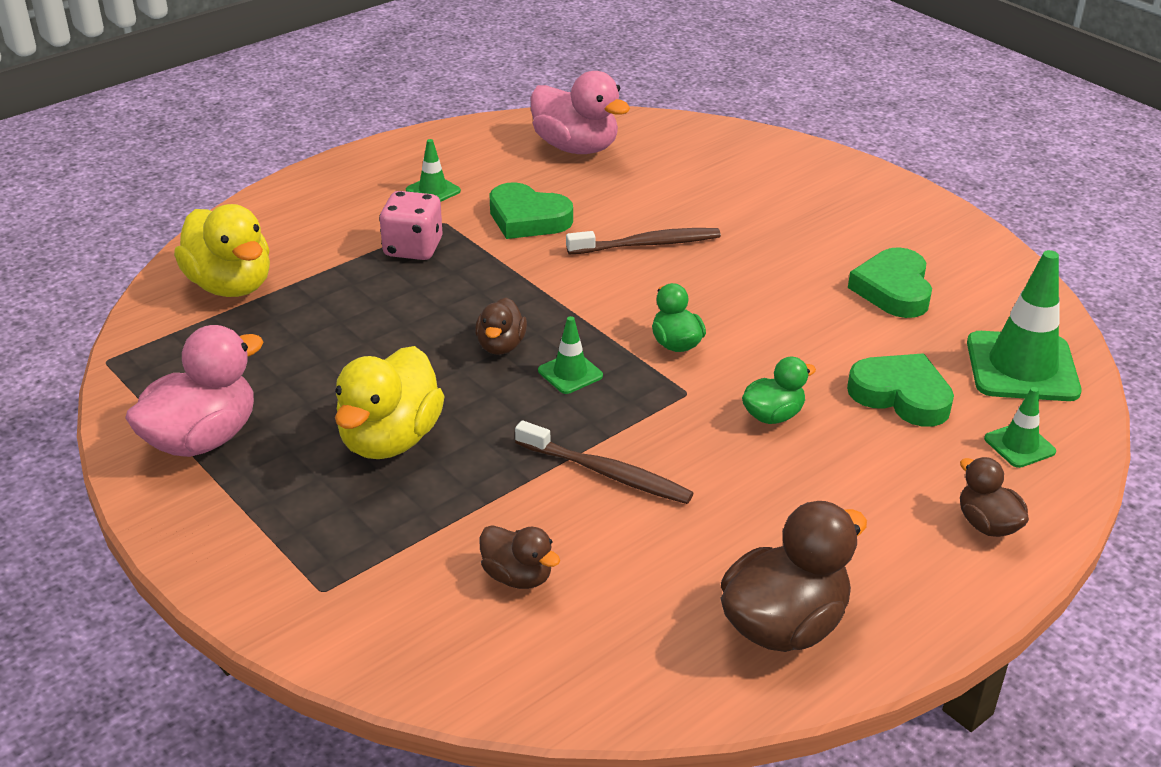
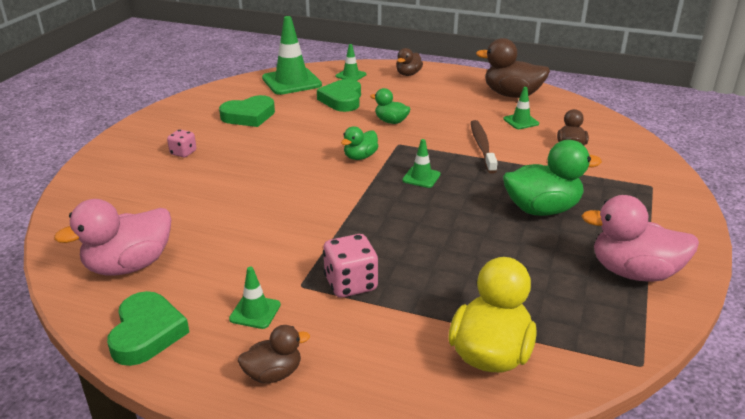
camera: 120 degrees left, 5 degrees down
(390, 439) = (542, 209): yellow duck -> green duck
(501, 346) = (422, 206): brown duck -> brown duck (273, 374)
(527, 218) = (264, 248): green heart -> green heart (147, 333)
(576, 147) = (129, 265): pink duck -> pink duck turned 135 degrees counterclockwise
(647, 244) = (261, 193): brown toothbrush -> none
(657, 569) = (521, 121): none -> green traffic cone
(805, 216) = (183, 153): none -> pink dice

